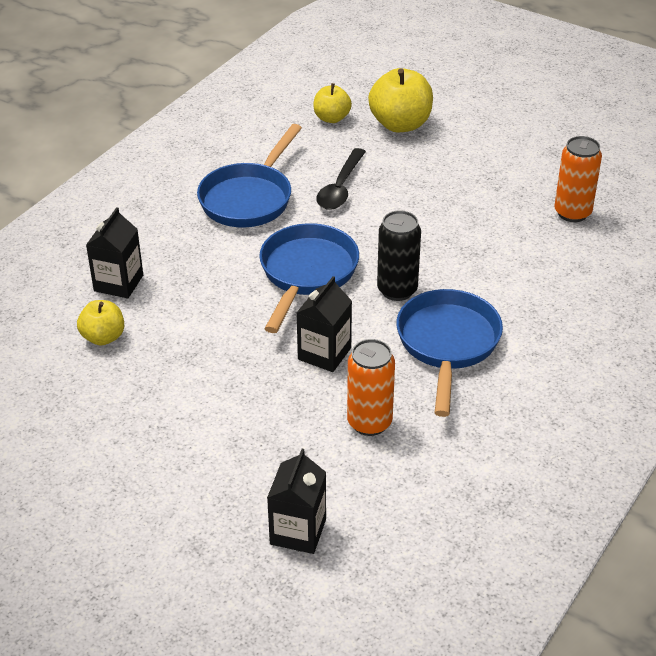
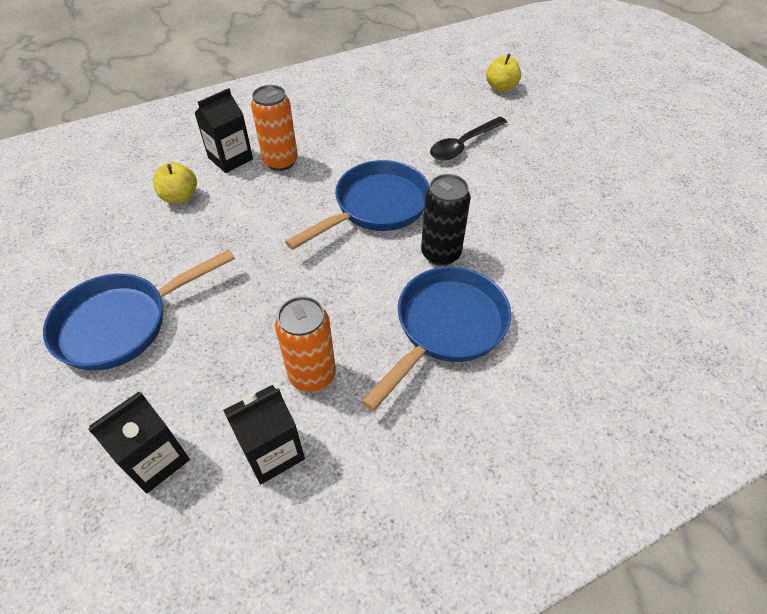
camera: 30 degrees right, 10 degrees up
(249, 198) = (384, 128): blue pan -> blue pan (122, 323)
(324, 353) = (330, 286): black carton -> black carton (272, 452)
(400, 124) = (555, 110): yellow apple -> none
(572, 213) = (665, 245): orange can -> orange can (280, 162)

